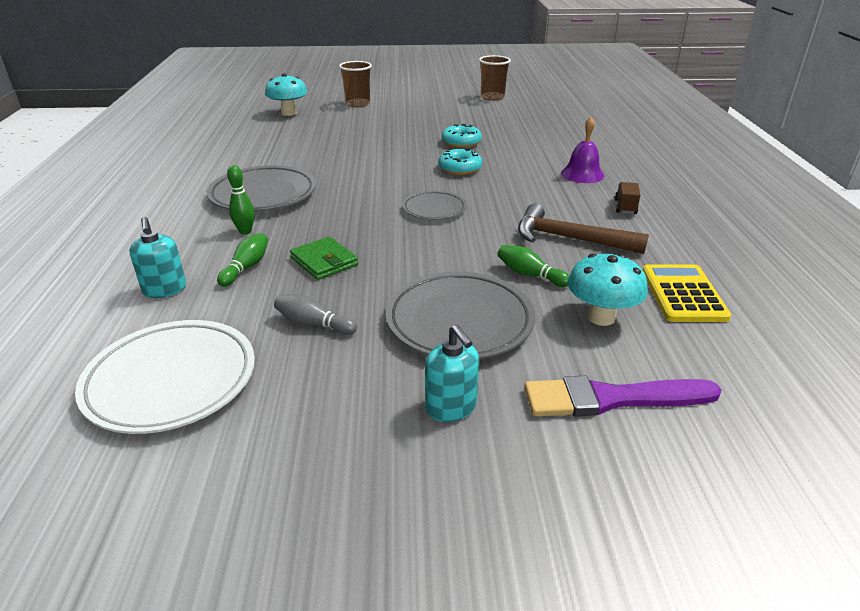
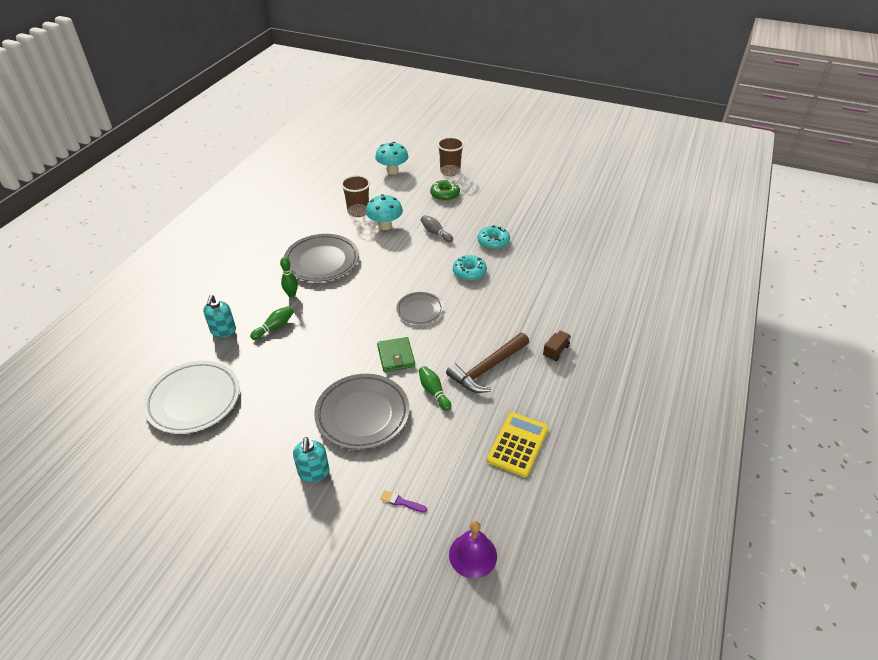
camera: 25 degrees right, 10 degrees up
(313, 324) = (283, 386): grey bowling pin -> grey bowling pin (435, 233)
(324, 261) = (320, 337): green wallet -> green wallet (396, 356)
(369, 120) = (445, 194): none -> green donut
(492, 97) = (564, 188): brown cup -> brown cup (358, 211)
(569, 239) = (487, 369): brown hammer -> brown hammer turned 90 degrees counterclockwise
(582, 174) = (555, 305): purple bell -> purple bell (473, 555)
(601, 317) = (447, 443): turquoise mushroom -> turquoise mushroom (385, 226)
(611, 398) = (401, 502): purple brush -> purple brush, size x0.41

